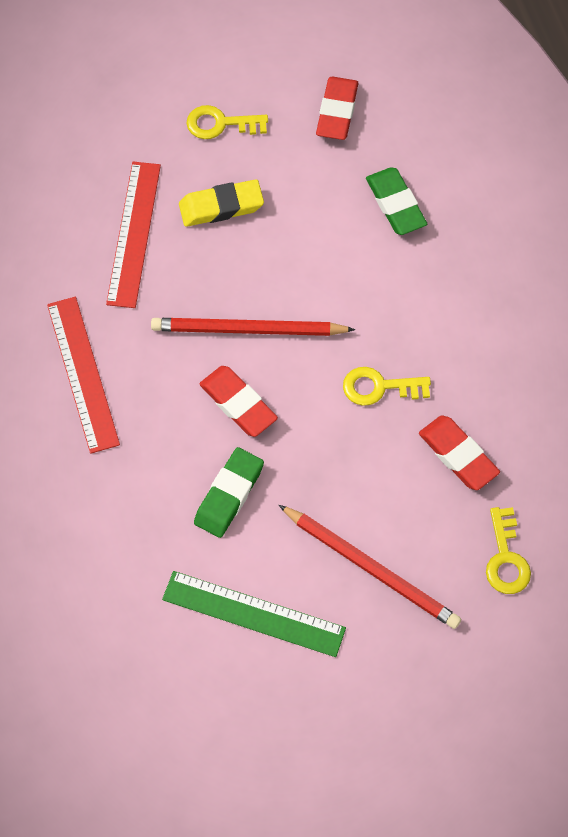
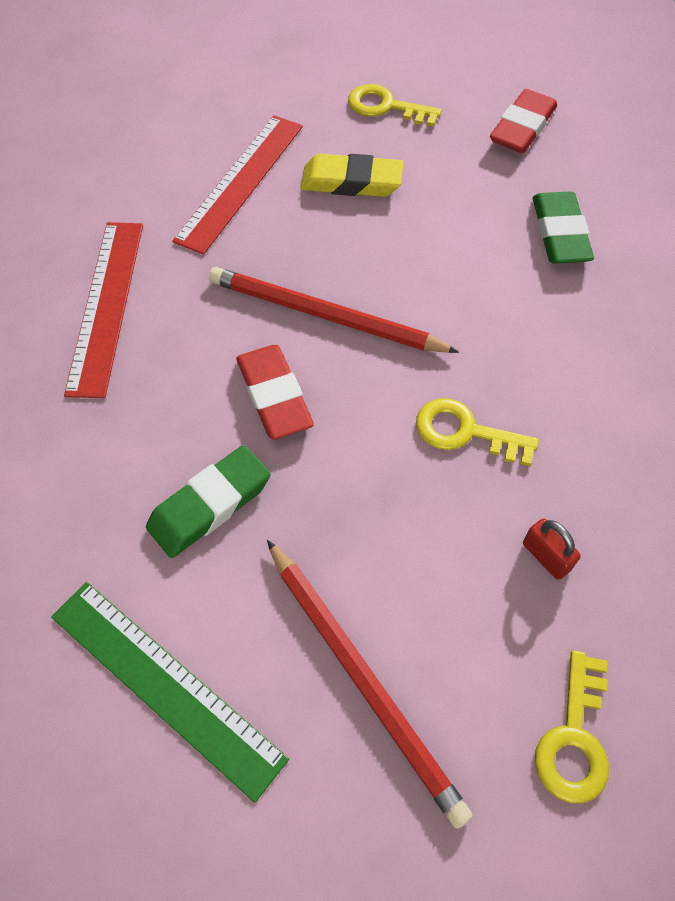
camera: 20 degrees right, 5 degrees down
(458, 455) = (546, 556): red eraser -> red padlock

